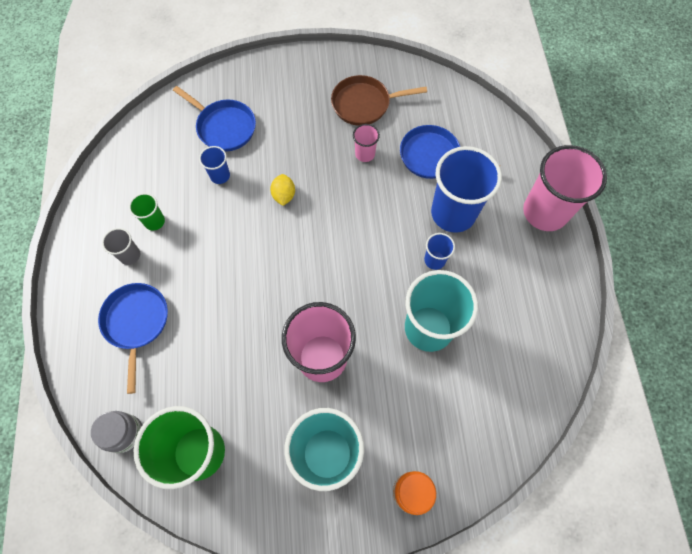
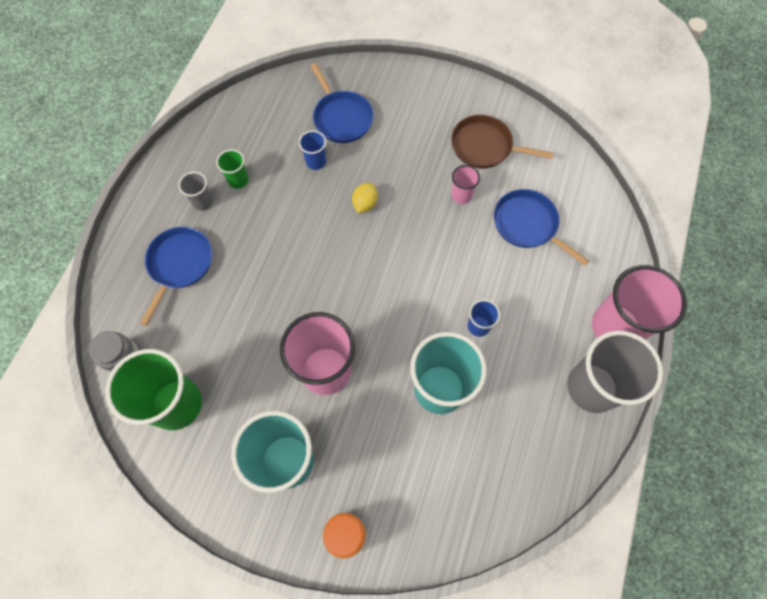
camera: 25 degrees right, 0 degrees up
(453, 213) = (520, 288): blue cup -> none
(551, 270) = (592, 387): none -> grey cup

